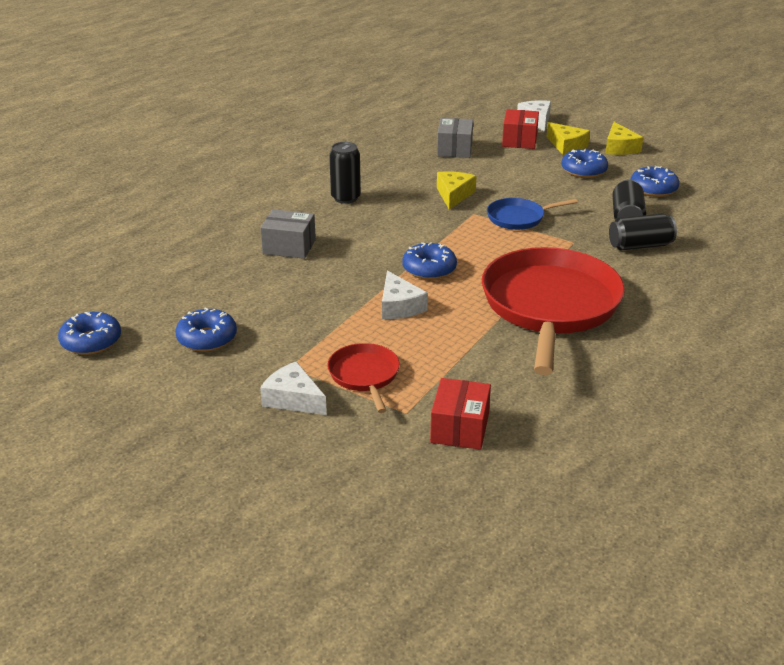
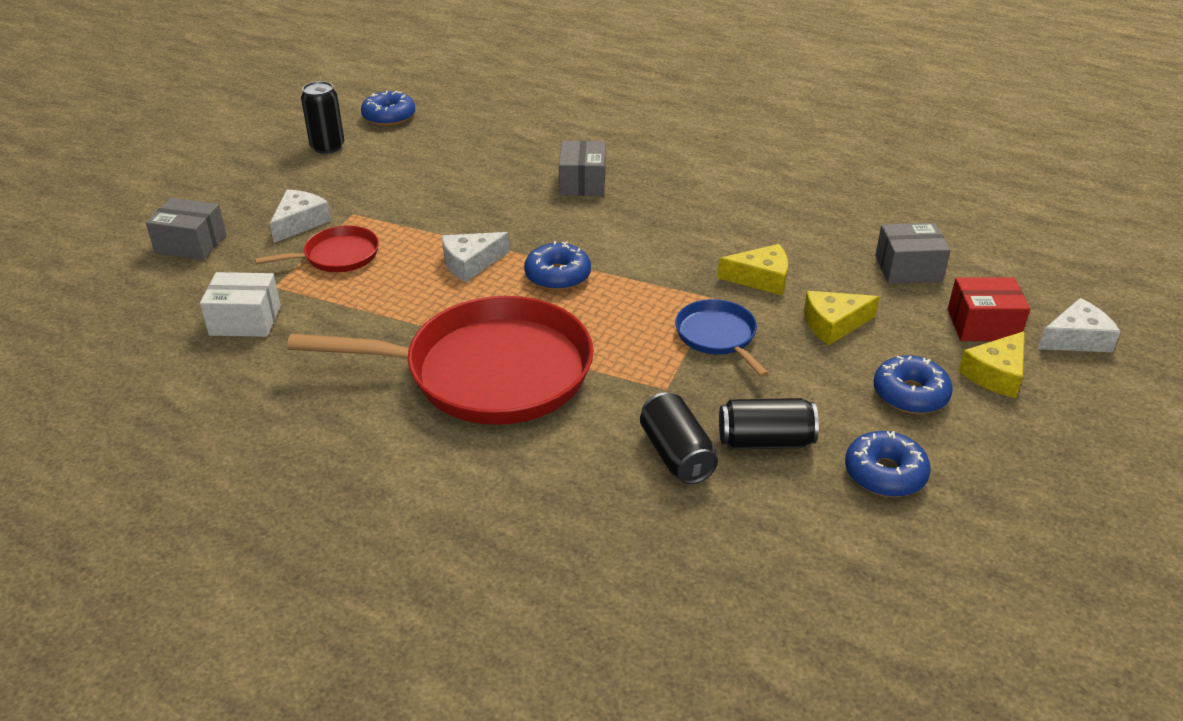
camera: 80 degrees right, 5 degrees up
(207, 338) = (398, 166): blue donut -> none
(308, 472) = (191, 244): none -> grey box
(345, 198) = (714, 202): black can -> black can (327, 147)
(460, 428) = (245, 320): red box -> white box
(619, 147) = (1031, 435): yellow cheese -> yellow cheese (833, 324)

